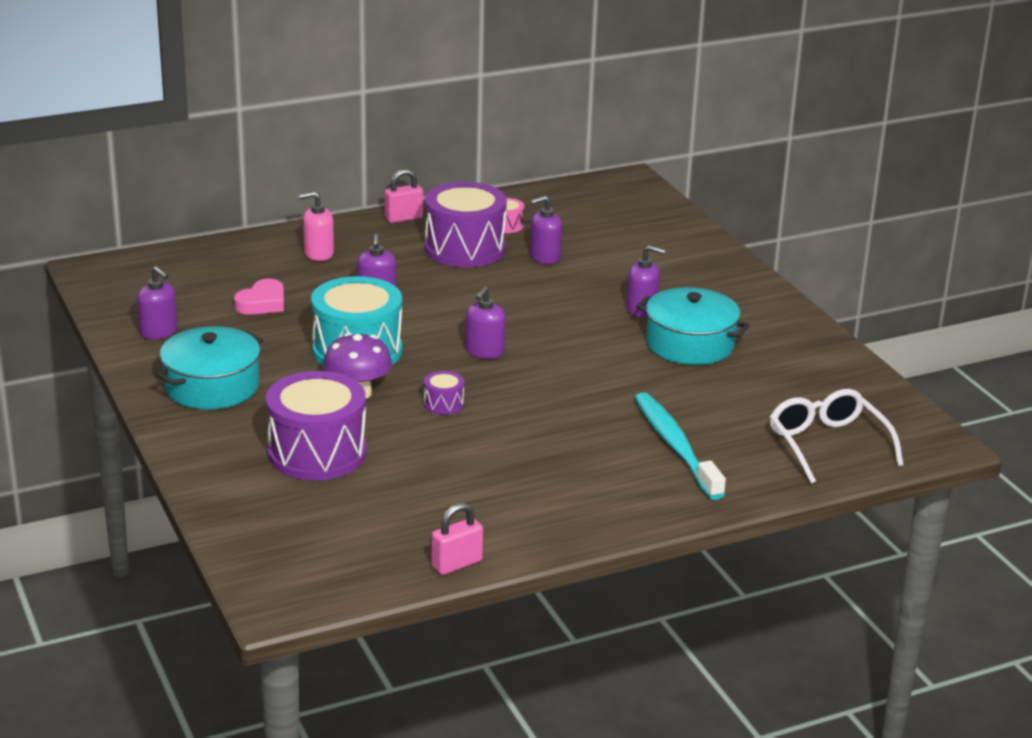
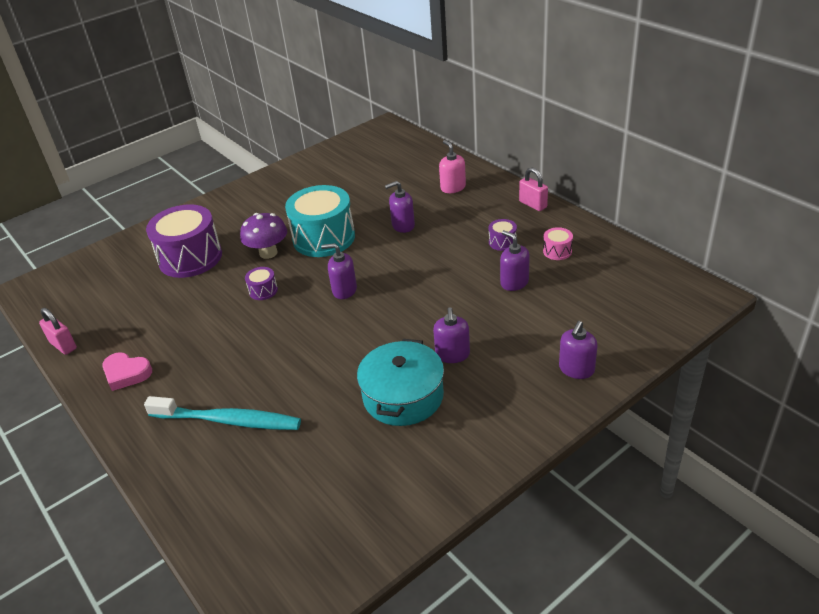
camera: 80 degrees right, 10 degrees up
(159, 332) = (319, 166): purple soap dispenser -> purple soap dispenser (576, 369)
(212, 386) = (260, 201): turquoise pot -> none
(262, 303) = (372, 187): pink heart -> pink heart (126, 373)
(465, 248) = (502, 242): purple drum -> purple drum, size x0.43
(675, 446) = (228, 420): turquoise toothbrush -> turquoise toothbrush turned 45 degrees clockwise
(827, 444) = (249, 524): white glasses -> none

